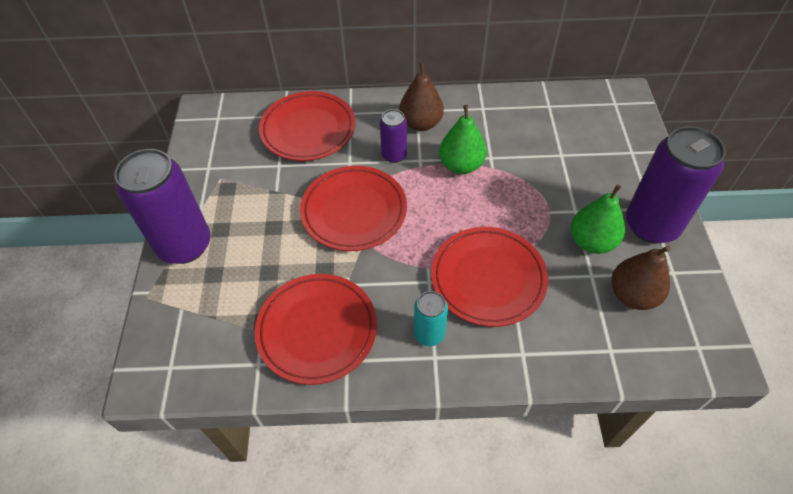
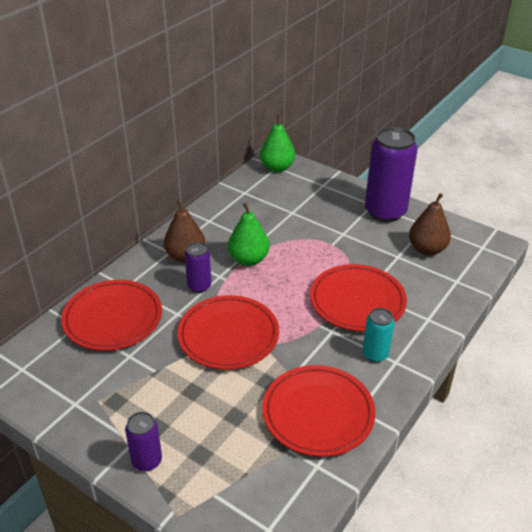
camera: 55 degrees left, 15 degrees down
(184, 245) = (147, 461): purple can -> purple can, size x0.50
(591, 242) = (373, 241): green pear -> green pear (277, 168)

